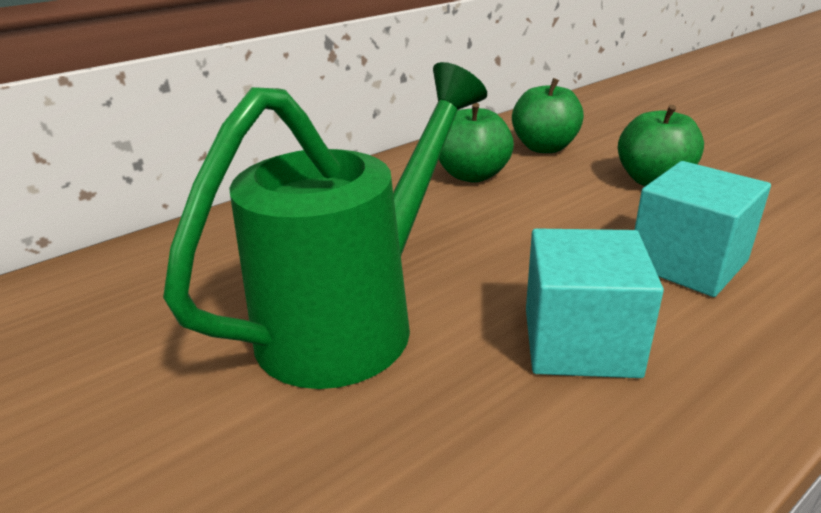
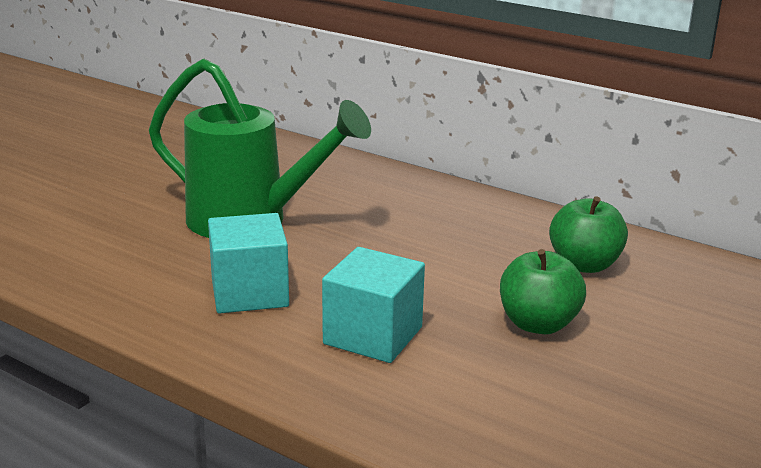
camera: 70 degrees right, 5 degrees down
(473, 175) = (488, 236): green apple -> none

